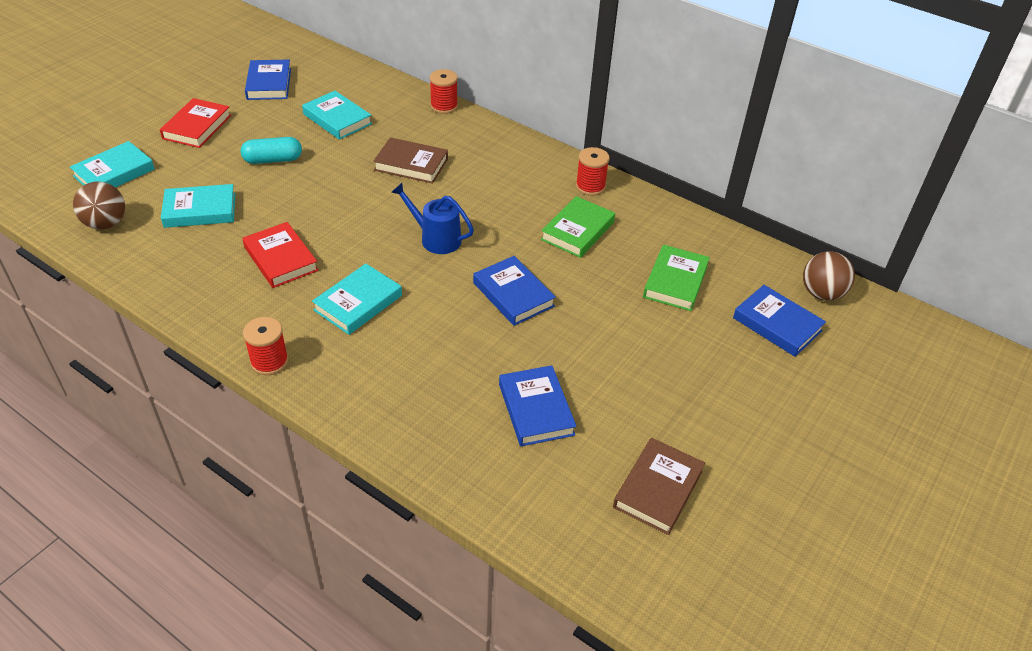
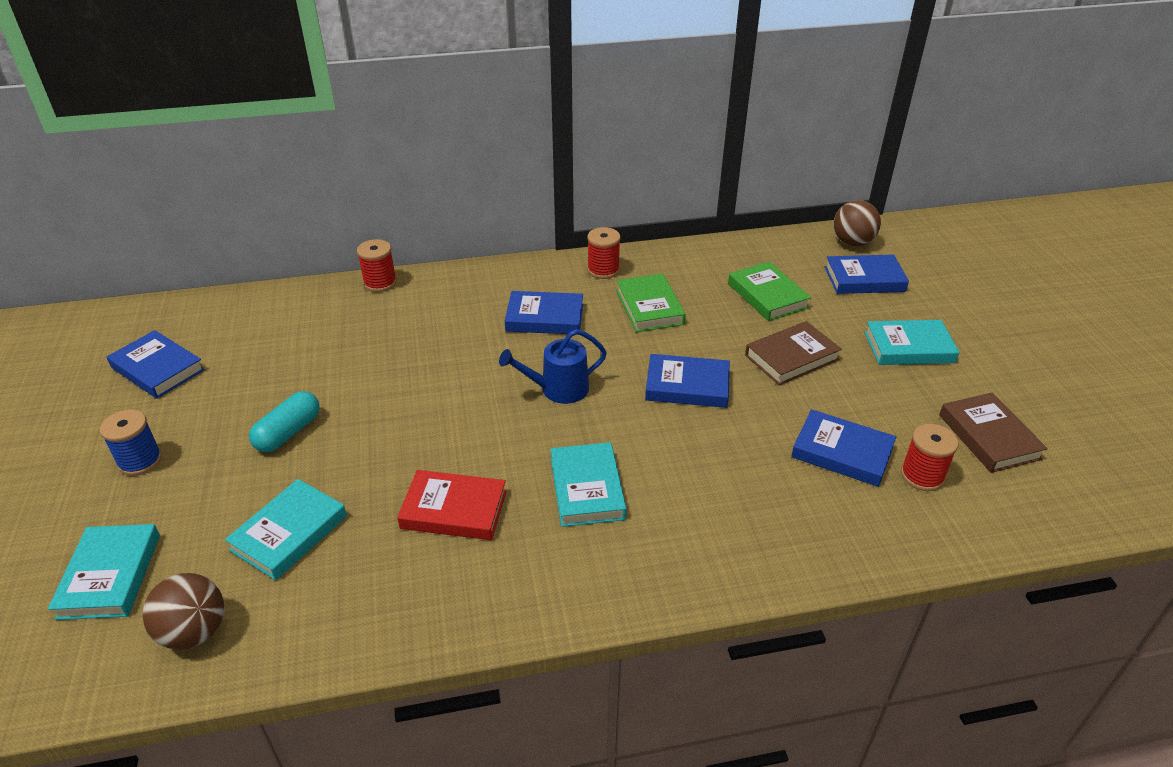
camera: 45 degrees left, 5 degrees down
(197, 127) = (140, 461): red book -> blue spool
(269, 361) = (601, 602): red spool -> red spool (922, 476)
(337, 119) = (293, 355): turquoise book -> turquoise book (909, 347)
(411, 164) = (433, 347): brown book -> brown book (791, 357)
(500, 191) = (544, 318): none -> blue book

